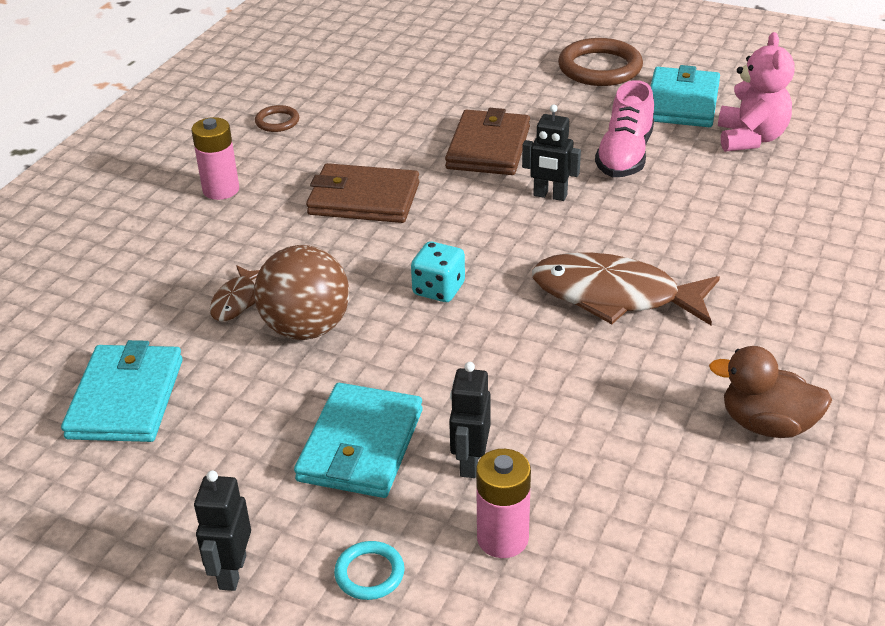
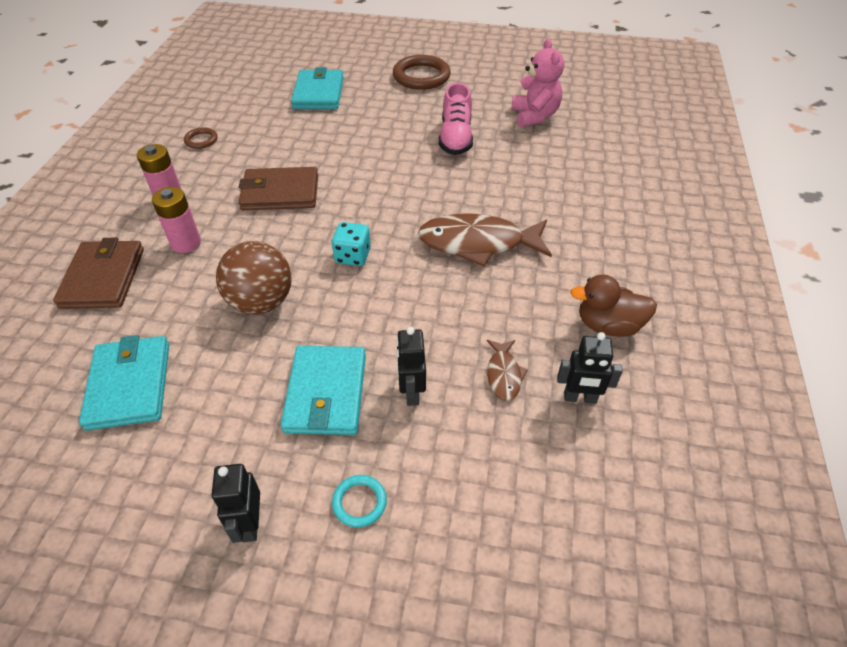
camera: 15 degrees left, 10 degrees up
(236, 301) = (201, 288): brown fish -> brown fish (504, 374)
(488, 147) = (360, 143): brown wallet -> brown wallet (103, 278)
(502, 538) = (451, 451): pink battery -> pink battery (186, 243)
(550, 196) = (413, 173): black robot -> black robot (580, 398)
(681, 102) = (482, 95): turquoise wallet -> turquoise wallet (318, 93)

